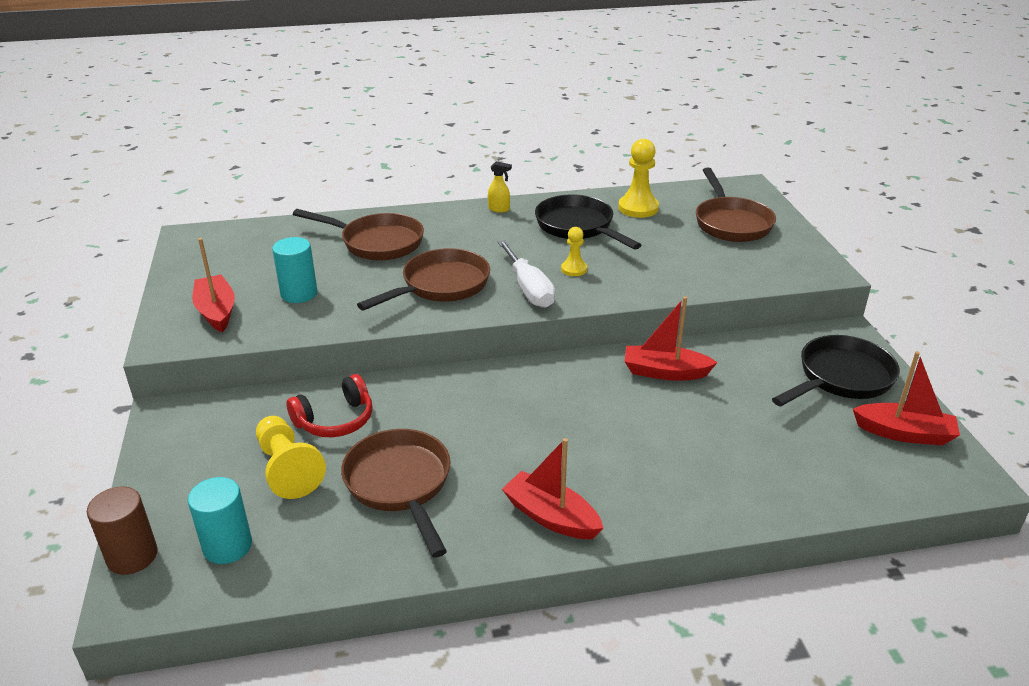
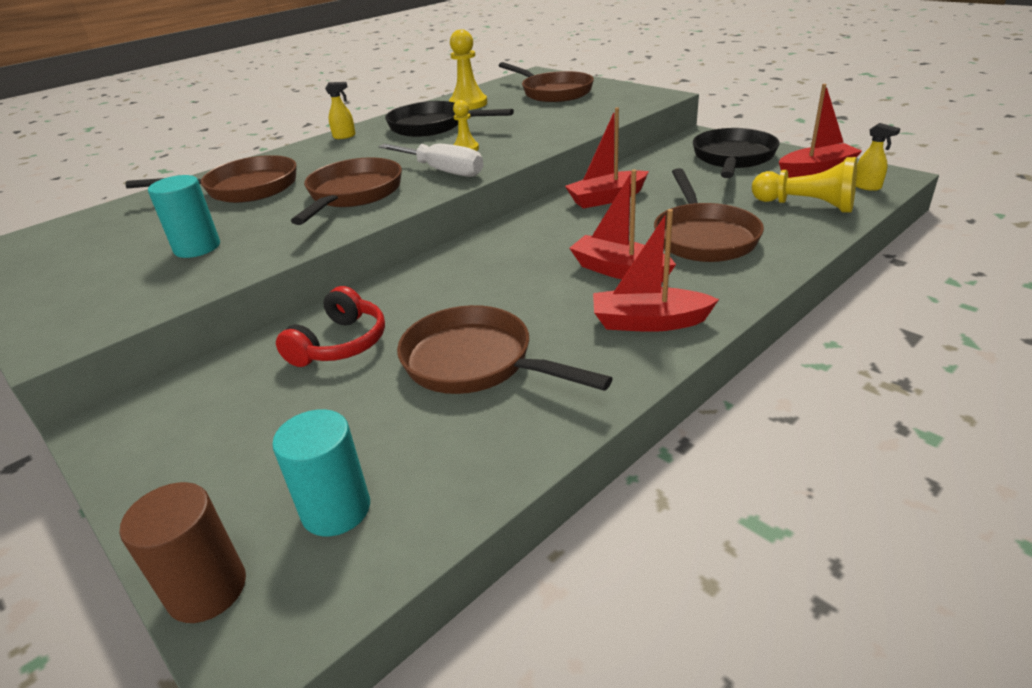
camera: 30 degrees left, 0 degrees up
(216, 311) = (102, 294): red boat -> red boat (619, 270)
(288, 469) = (331, 405): yellow pawn -> yellow pawn (806, 205)
(695, 457) = (703, 237): none -> brown pan
(928, 478) = (867, 187): none -> yellow spray bottle

